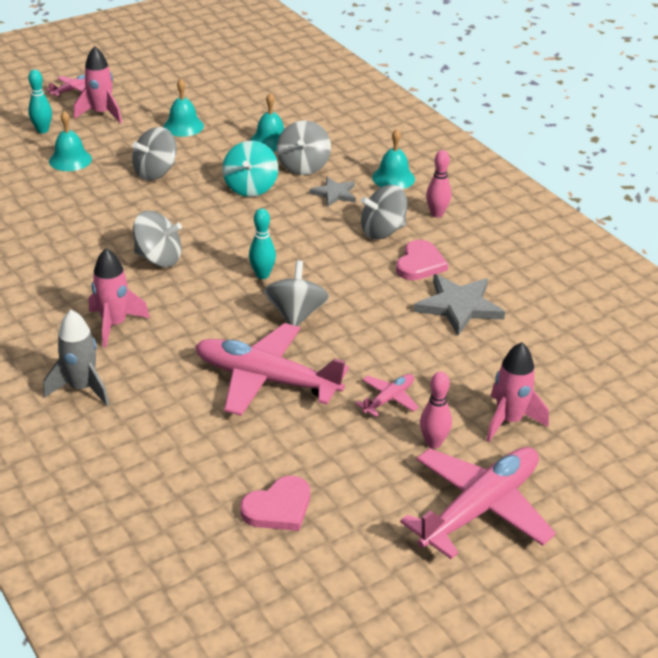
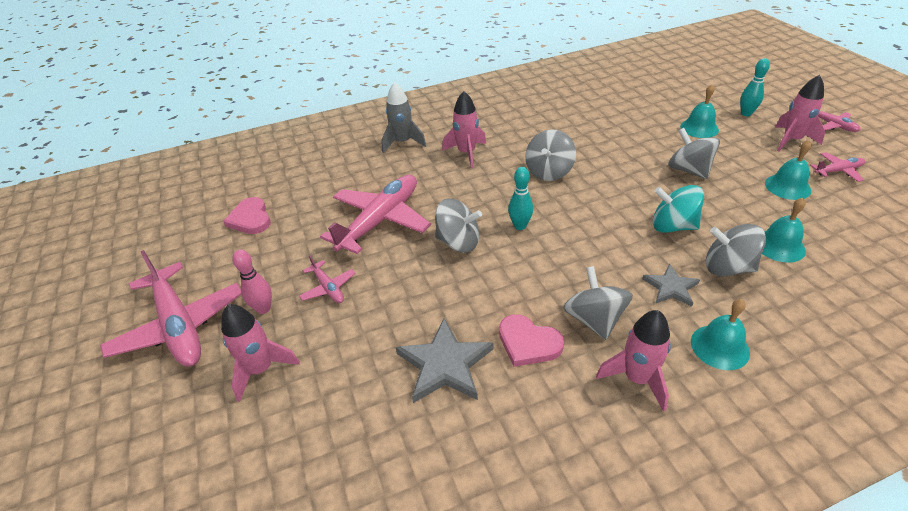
camera: 105 degrees right, 5 degrees up
(157, 100) = (837, 171): none -> pink plane
(437, 214) = (637, 378): pink bowling pin -> pink rocket

